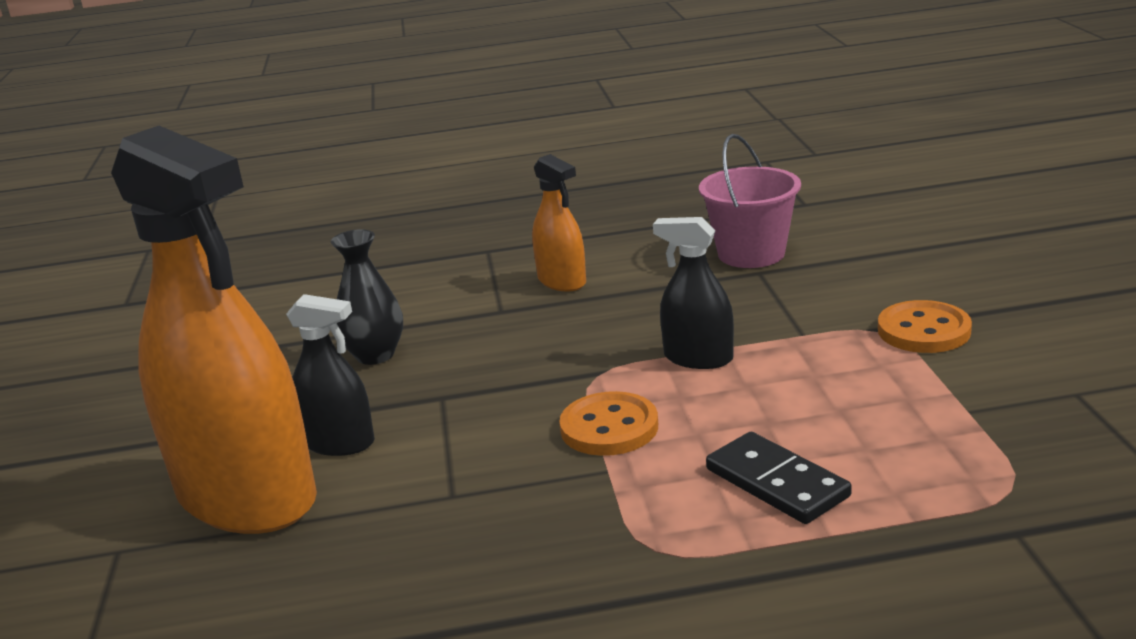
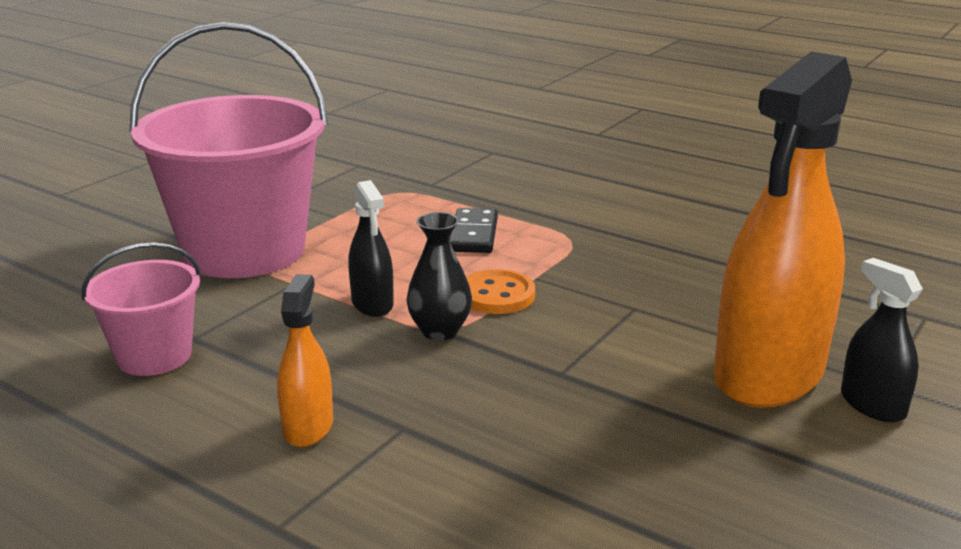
camera: 140 degrees left, 0 degrees up
(247, 496) = (769, 374): orange spray bottle -> orange spray bottle turned 135 degrees counterclockwise
(339, 443) = (672, 378): black spray bottle -> black spray bottle (872, 405)
(375, 355) = (562, 446): black vase -> black vase (440, 331)
(923, 330) = (244, 251): orange button -> pink bucket

